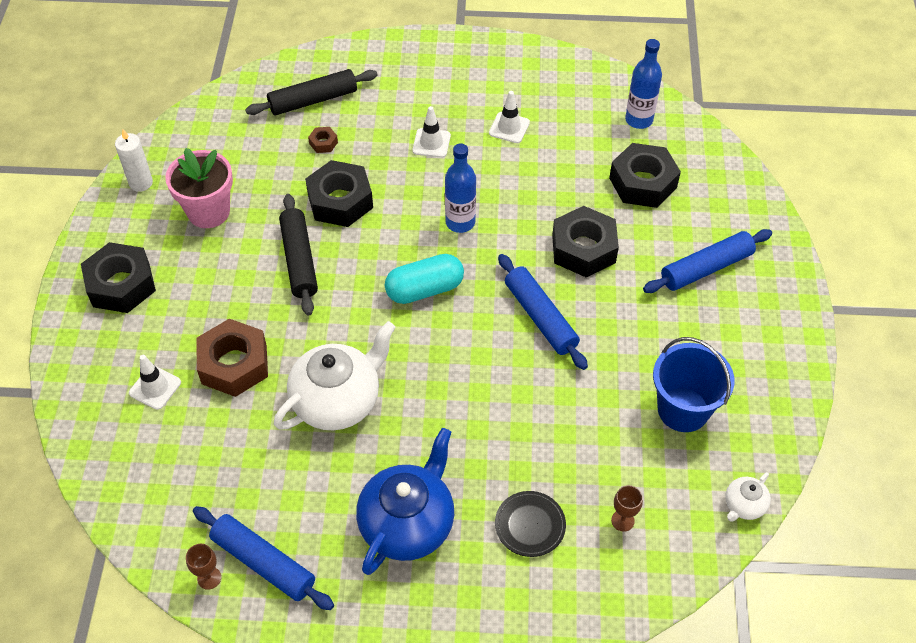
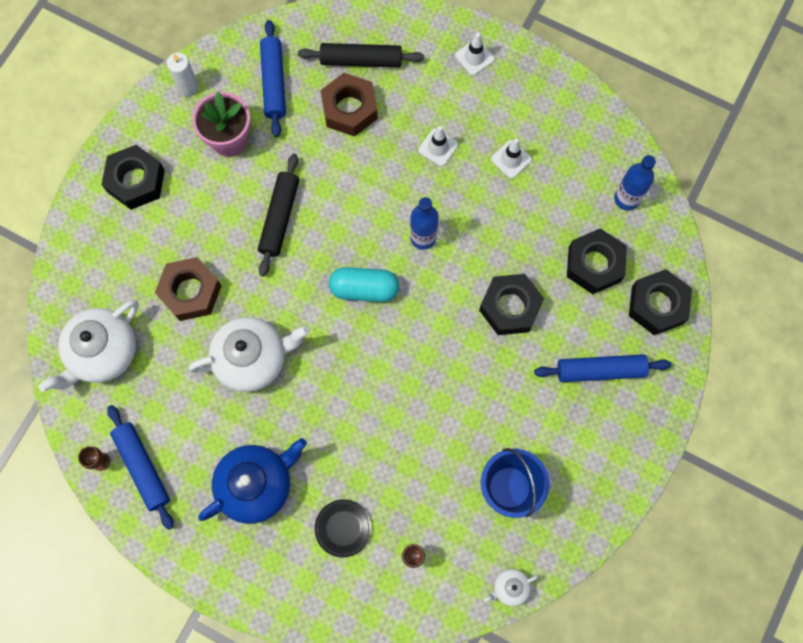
camera: 25 degrees right, 20 degrees up
(155, 387) = (125, 286): white traffic cone -> white traffic cone (474, 57)
(159, 463) = (103, 353): none -> white teapot
(323, 143) = (349, 109): brown nut -> brown nut, size x2.31
(340, 201) = (337, 174): black nut -> black nut (657, 305)
(540, 317) = (442, 355): blue rolling pin -> blue rolling pin (274, 83)

